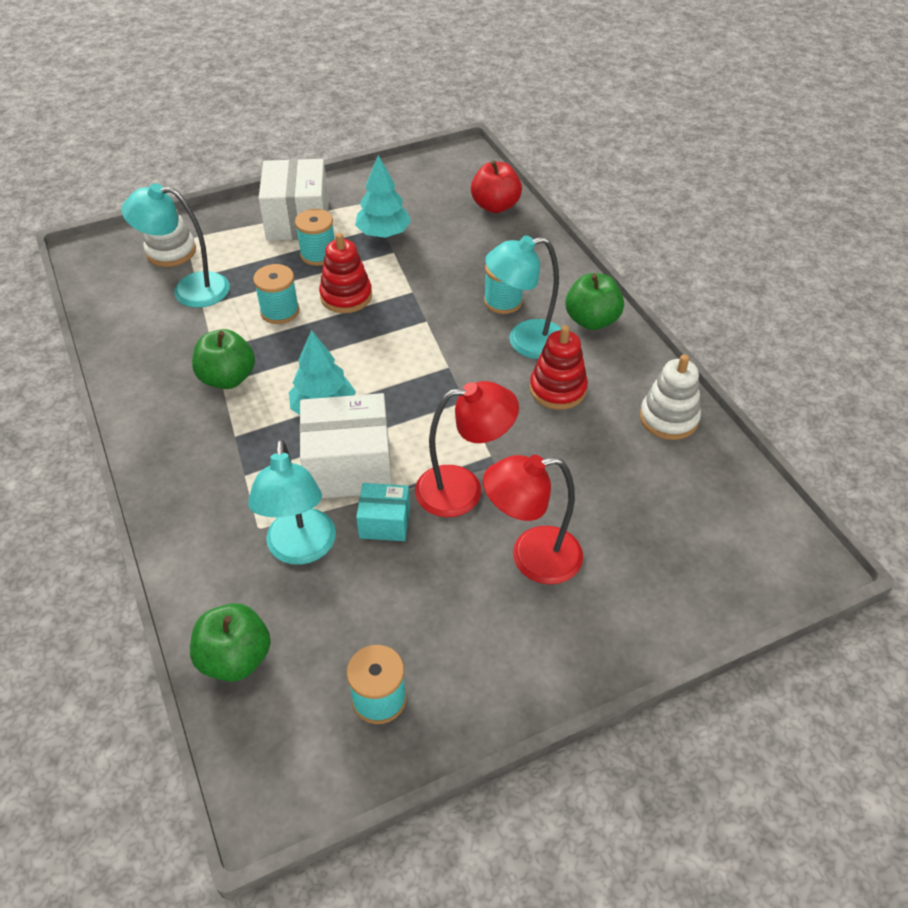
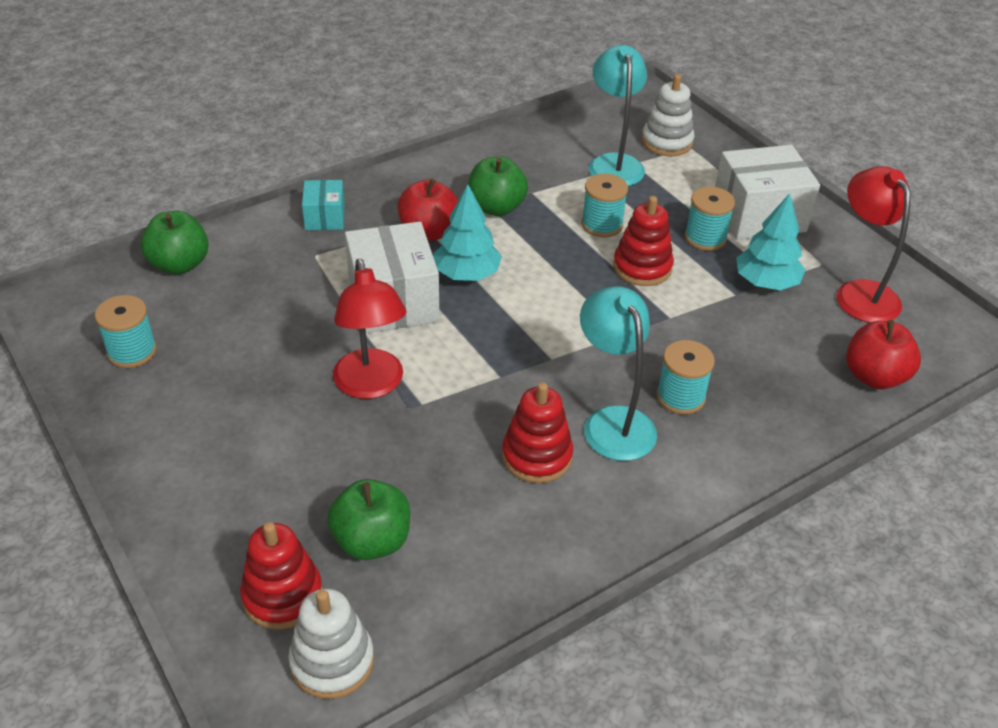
camera: 80 degrees right, 5 degrees down
(249, 432) = (428, 232): none -> red apple
(301, 549) = (291, 284): turquoise lamp -> none
(384, 522) = (324, 333): turquoise box -> turquoise box (325, 217)
(531, 557) = (284, 445): red lamp -> red lamp (860, 292)
(591, 320) = (673, 486): green apple -> green apple (372, 541)
(668, 418) = (508, 569): white stacking toy -> white stacking toy (332, 661)
(698, 560) = (282, 595): none -> red stacking toy

